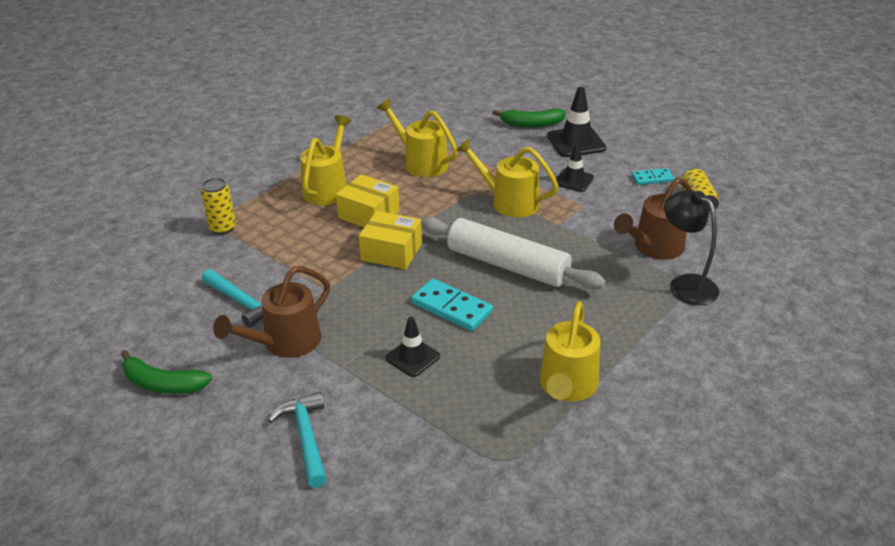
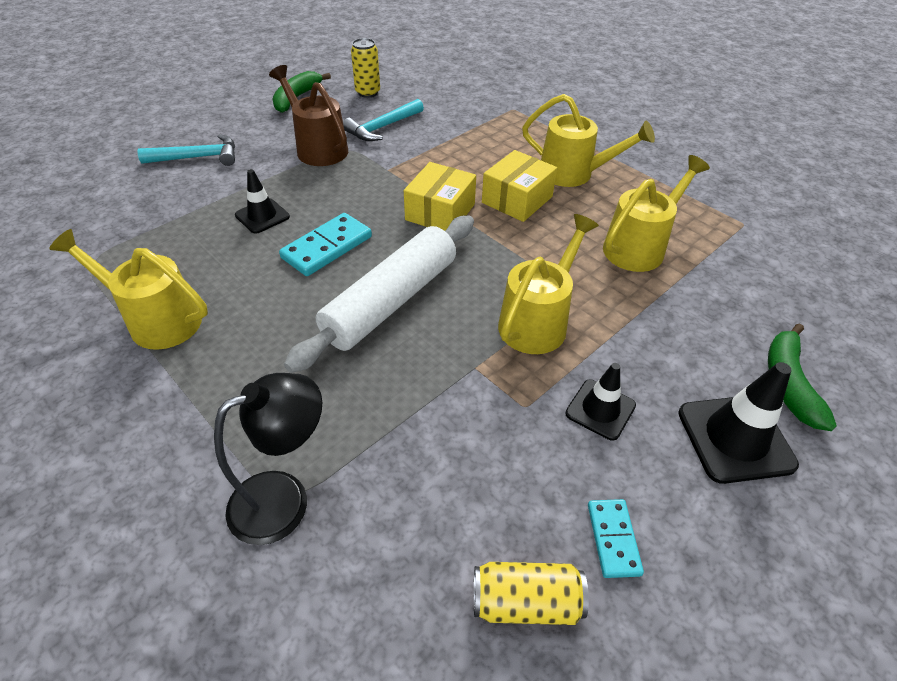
camera: 95 degrees right, 10 degrees up
(222, 228) = (501, 115): yellow can -> yellow can (368, 92)
(653, 248) = (390, 479): brown watering can -> none

